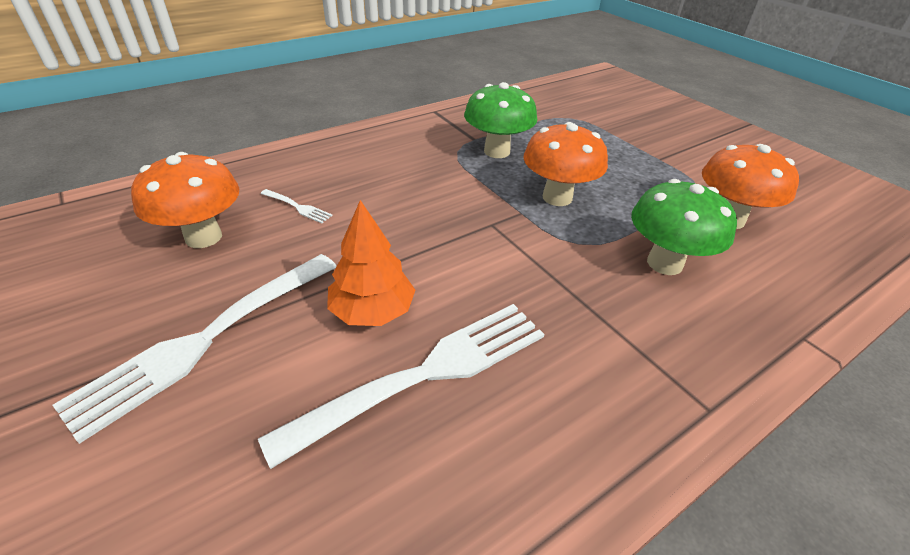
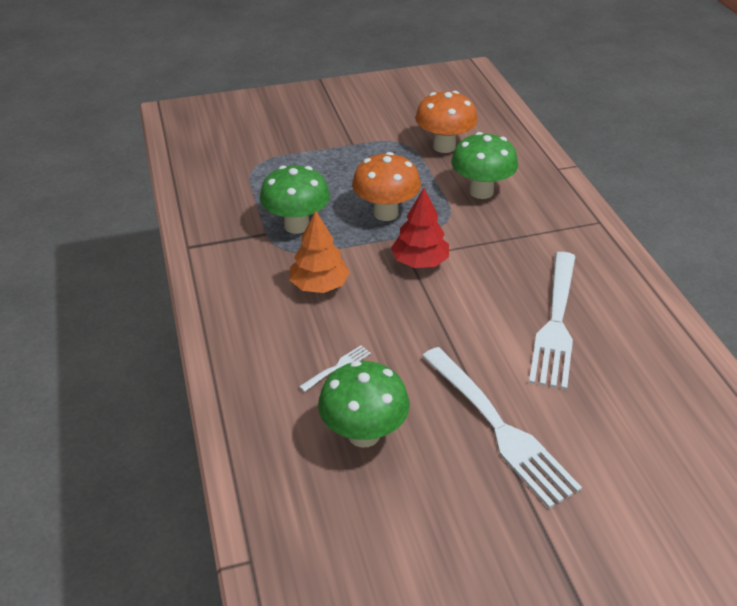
camera: 70 degrees left, 0 degrees up
(203, 237) = (364, 434): orange mushroom -> green mushroom
(372, 311) = (491, 337): orange tree -> orange tree (319, 285)
(425, 375) = (555, 322): white fork -> white fork turned 150 degrees counterclockwise
(486, 233) = (420, 262): none -> red tree

